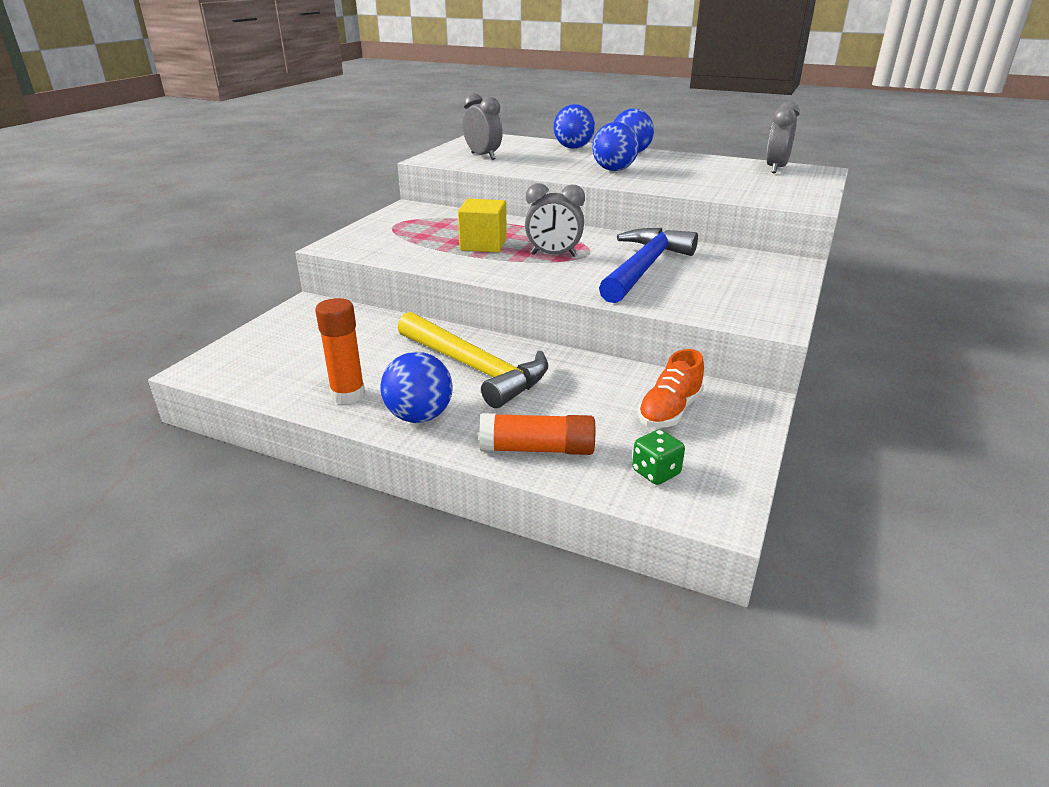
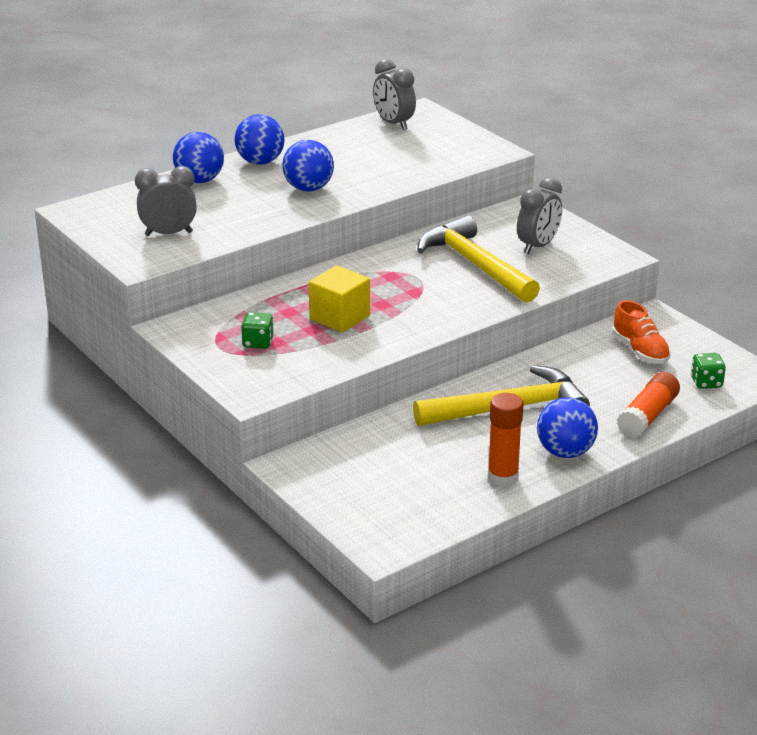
camera: 60 degrees left, 0 degrees up
(414, 231) = (258, 343): none -> green dice
(553, 255) = (404, 293): grey clock -> grey clock (538, 246)
(644, 268) = (475, 265): blue hammer -> yellow hammer

